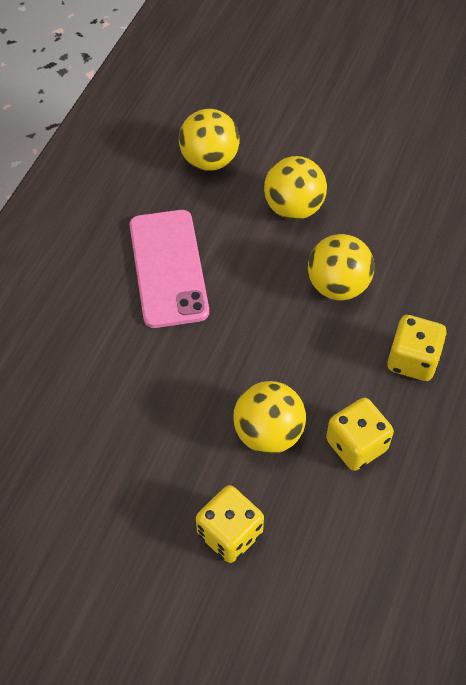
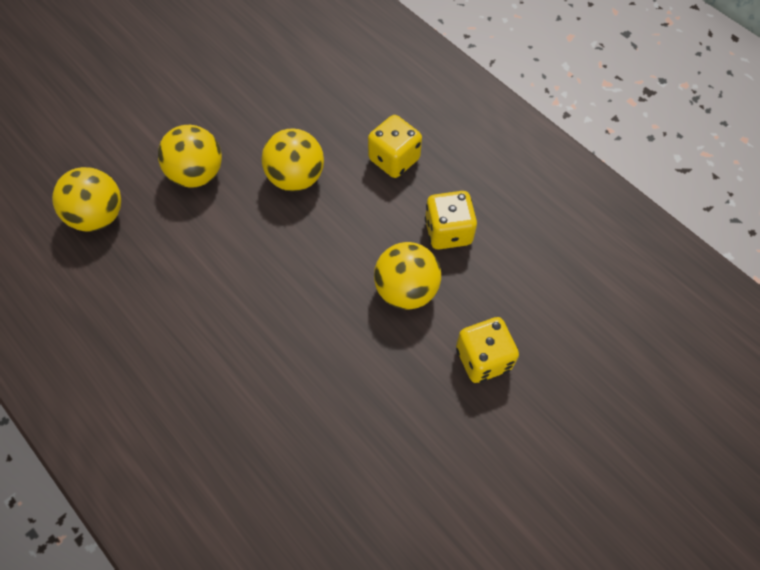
camera: 65 degrees left, 5 degrees up
(168, 268) = (196, 299): pink phone -> none

